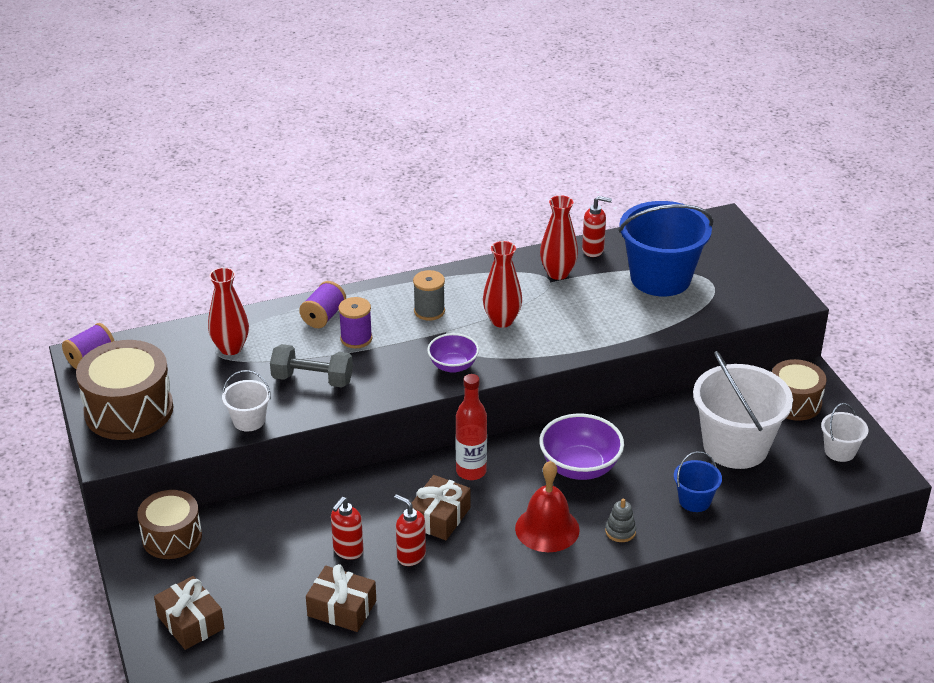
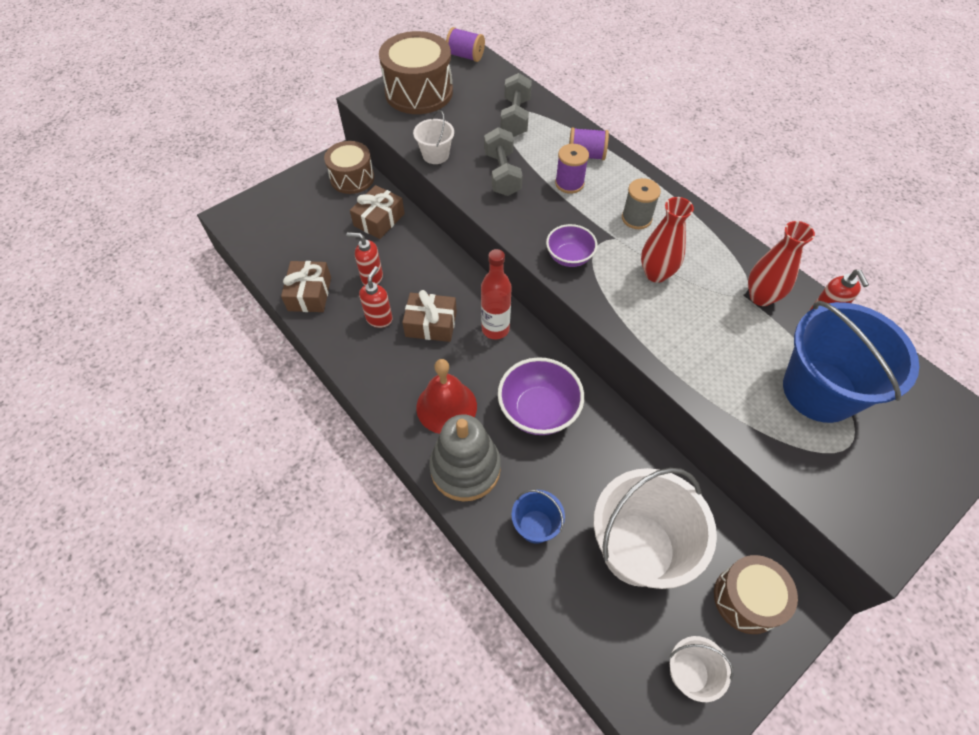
camera: 70 degrees right, 20 degrees up
(191, 622) = (274, 216): brown gift -> brown gift (379, 220)
(231, 348) = (515, 117): red vase -> grey dumbbell
(620, 531) = (465, 468): grey stacking toy -> grey stacking toy, size x2.29

